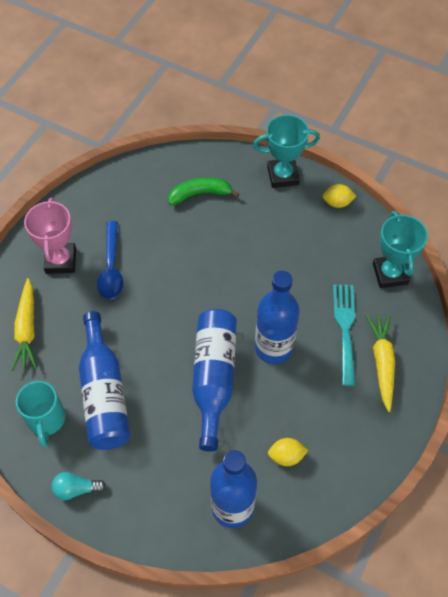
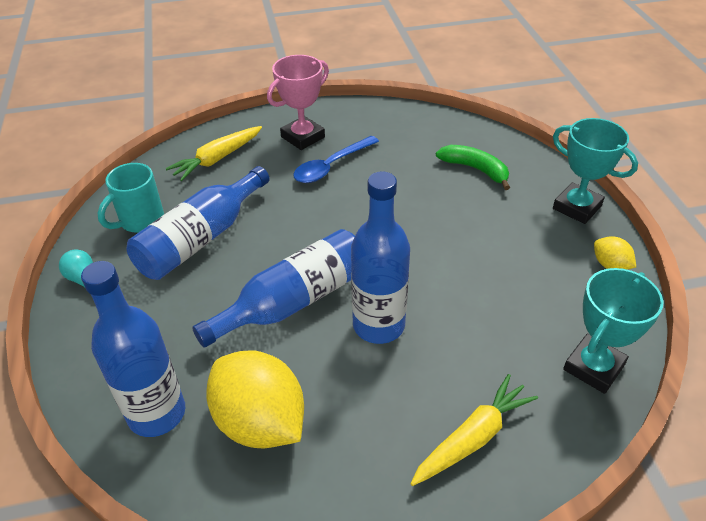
camera: 50 degrees right, 15 degrees down
(286, 456) = (260, 422): yellow lemon -> yellow lemon, size x2.17
(345, 328) = (473, 371): turquoise fork -> none

